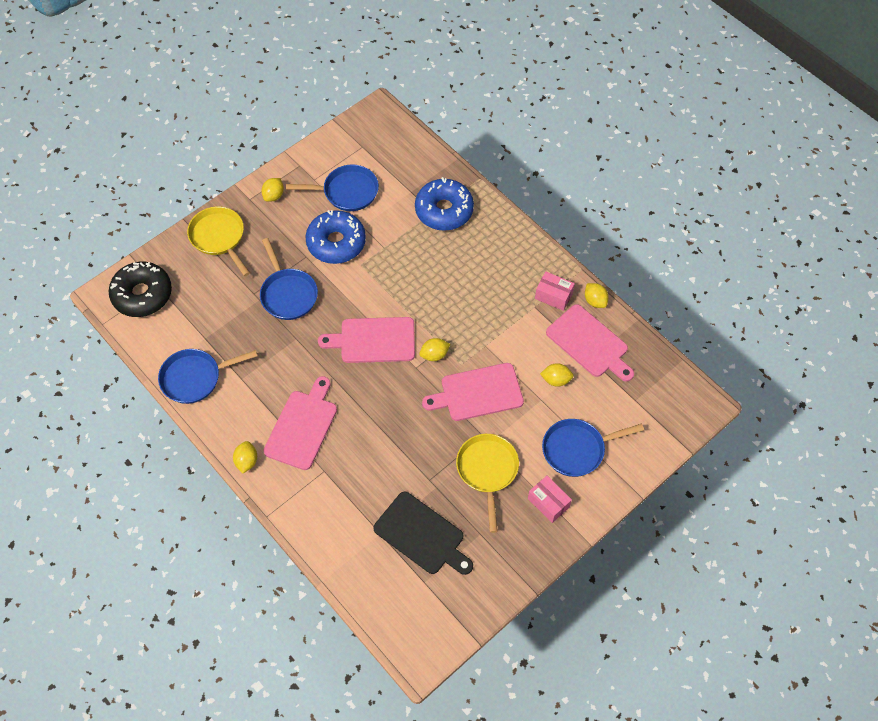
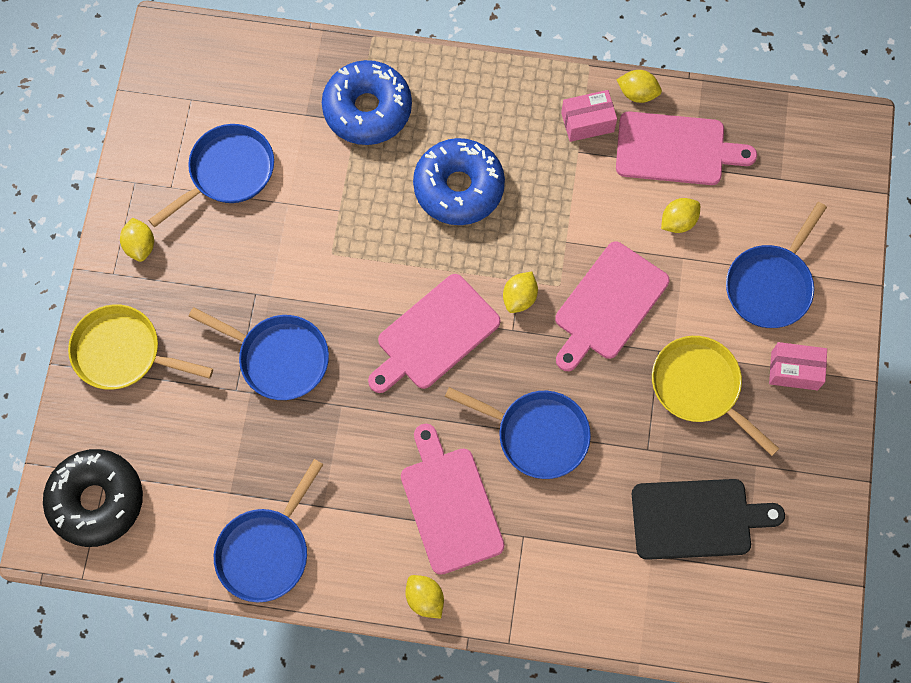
camera: 40 degrees left, 10 degrees up
(336, 243) = (276, 248): blue donut -> blue donut (458, 187)
(379, 427) = (537, 435): none -> blue pan

